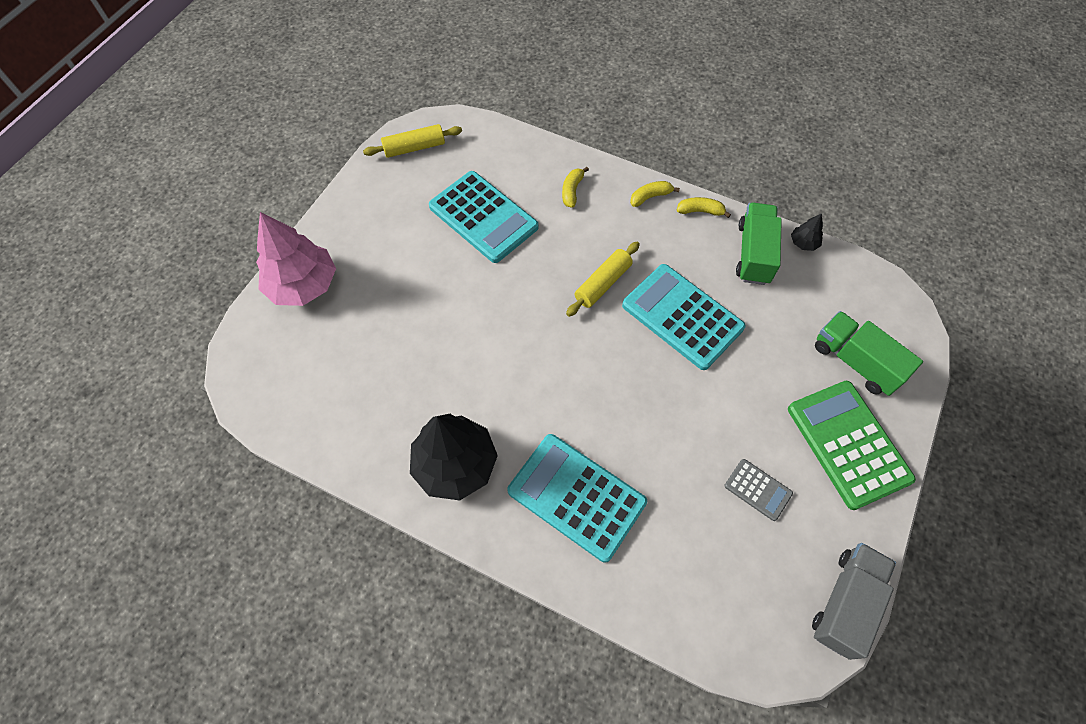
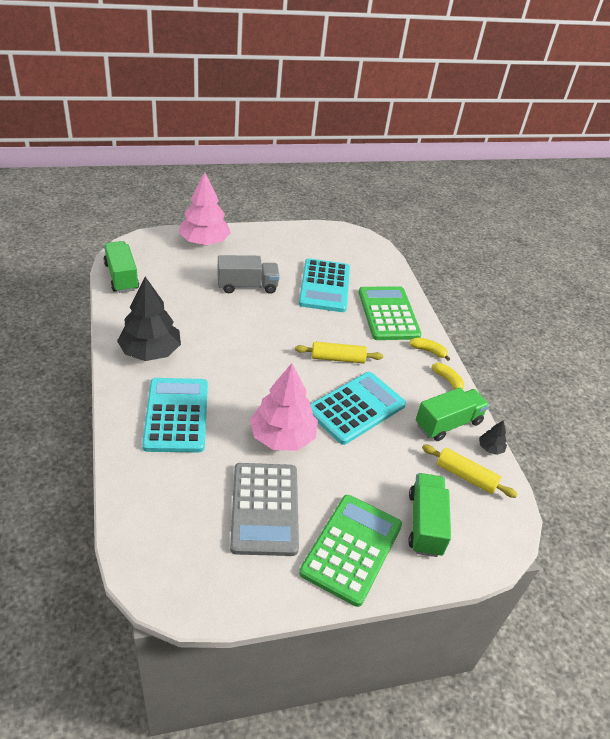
camera: 45 degrees right, 20 degrees down
(292, 418) = (121, 277): none -> green truck
(414, 148) = (338, 238): yellow rolling pin -> yellow rolling pin (466, 476)
(572, 191) = (388, 314): yellow banana -> green calculator
(676, 411) = (282, 437): none -> pink tree
(682, 316) = (356, 408): turquoise calculator -> turquoise calculator turned 45 degrees clockwise
(758, 490) = (264, 509): grey calculator -> grey calculator, size x2.07
(845, 602) = (220, 603): grey truck -> grey truck (247, 286)

